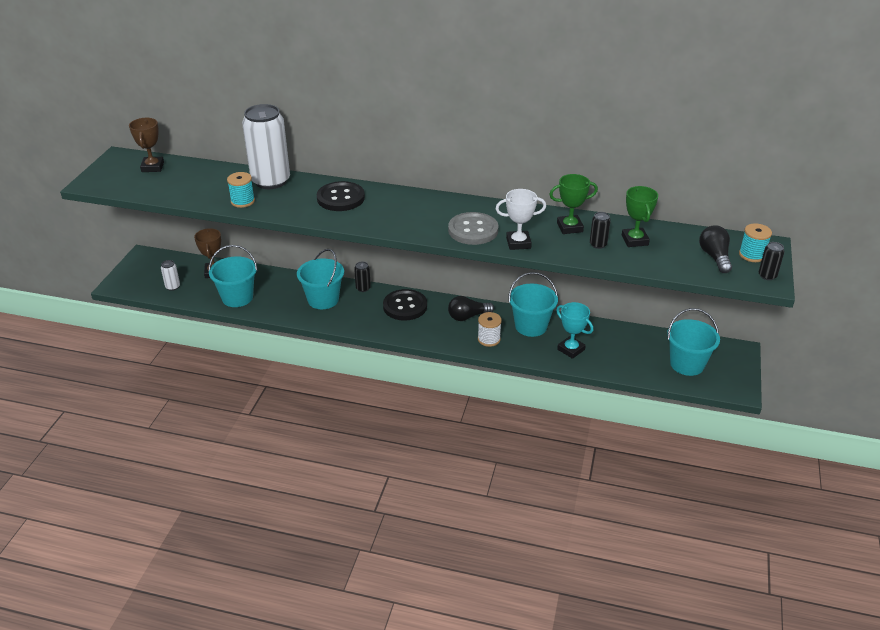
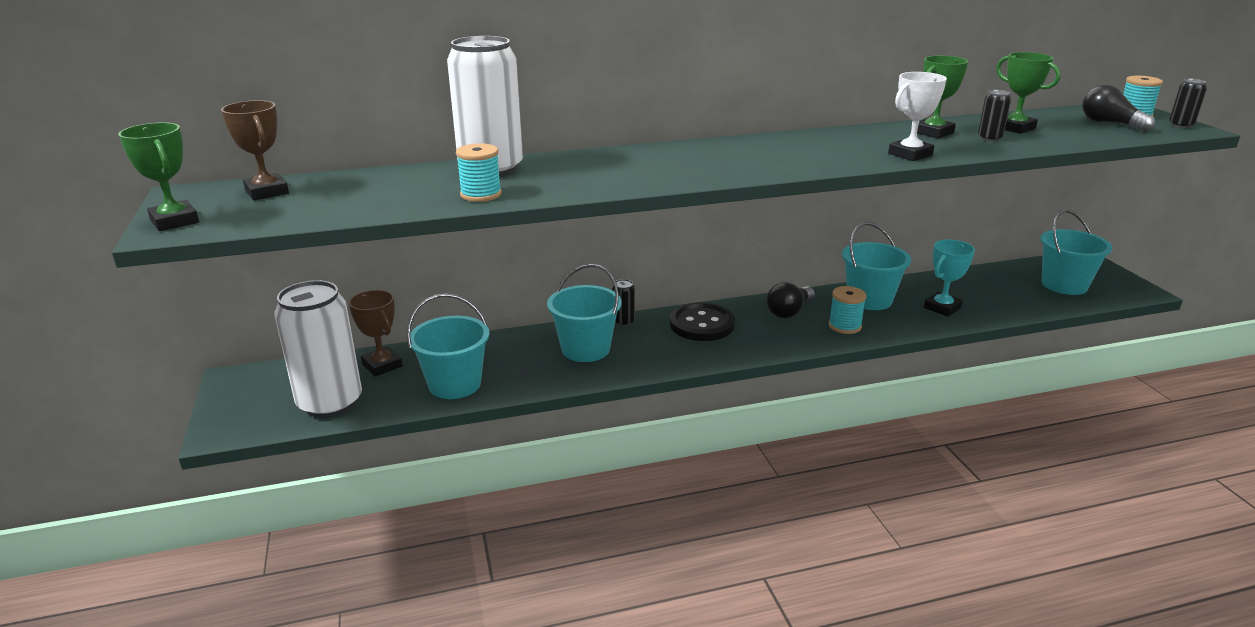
camera: 30 degrees left, 10 degrees down
(98, 177) = (174, 221): none -> green trophy
(173, 287) = (330, 403): white can -> white can, size x2.45
(340, 198) = (621, 164): black button -> none
(473, 230) = (839, 156): grey button -> none
(489, 339) = (844, 326): white spool -> turquoise spool
(571, 349) = (942, 308): turquoise trophy -> turquoise trophy turned 60 degrees counterclockwise

